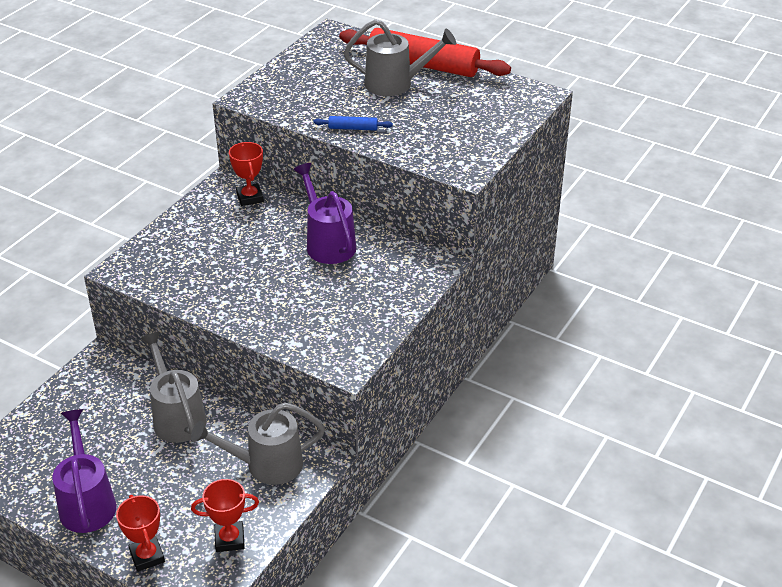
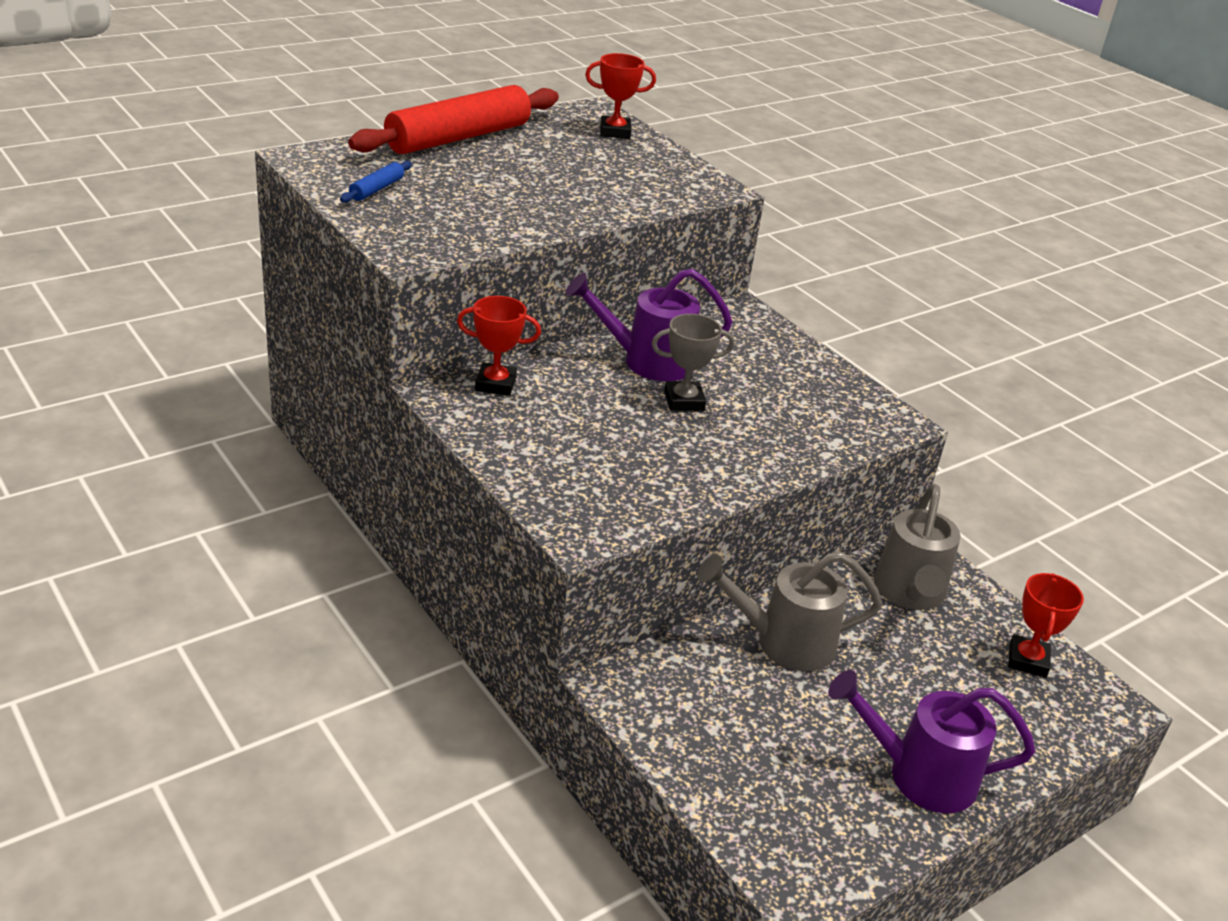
camera: 70 degrees left, 5 degrees down
(147, 556) = (1038, 741): red trophy -> red trophy (615, 132)
(291, 269) = (684, 401): none -> grey trophy
(353, 128) = (563, 214): blue rolling pin -> blue rolling pin (376, 189)
(396, 84) = (486, 163): grey watering can -> none

